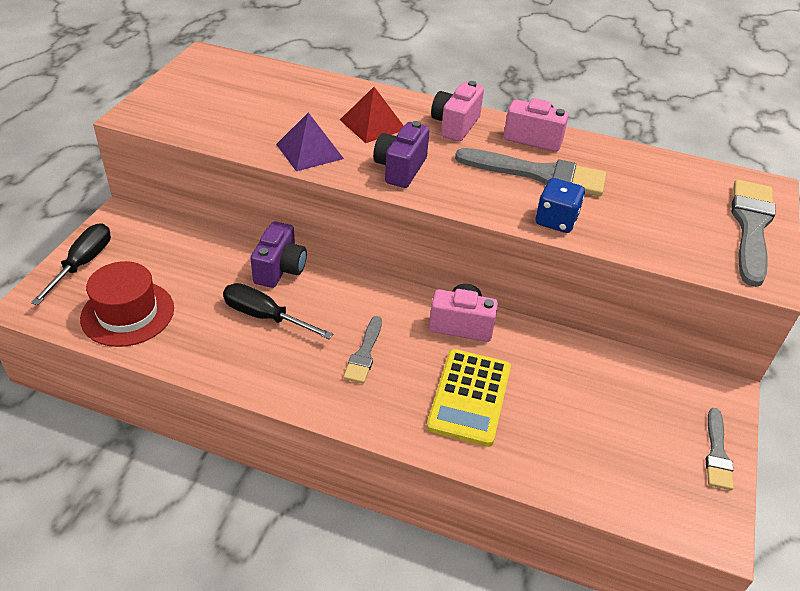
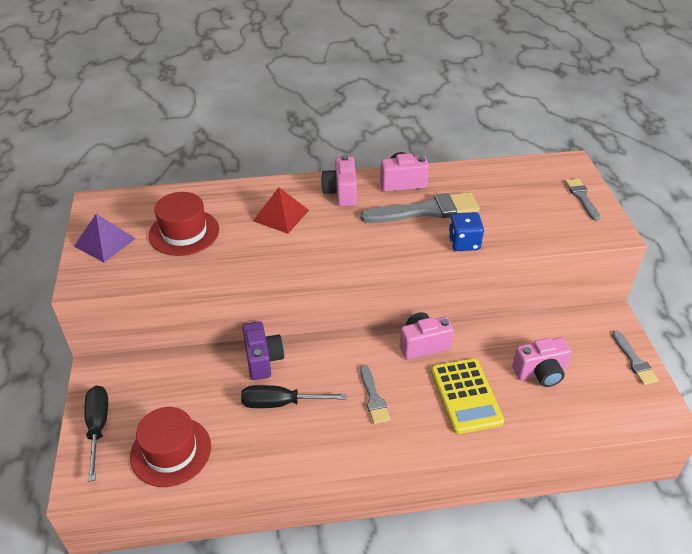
camera: 25 degrees left, 0 degrees up
(263, 107) = (184, 232): none -> red hat
(309, 151) = (252, 257): purple pyramid -> purple pyramid (105, 242)
(400, 169) = (330, 245): purple camera -> none
(580, 412) = (540, 373): none -> pink camera
(751, 227) = (582, 197): grey brush -> grey brush, size x0.55

